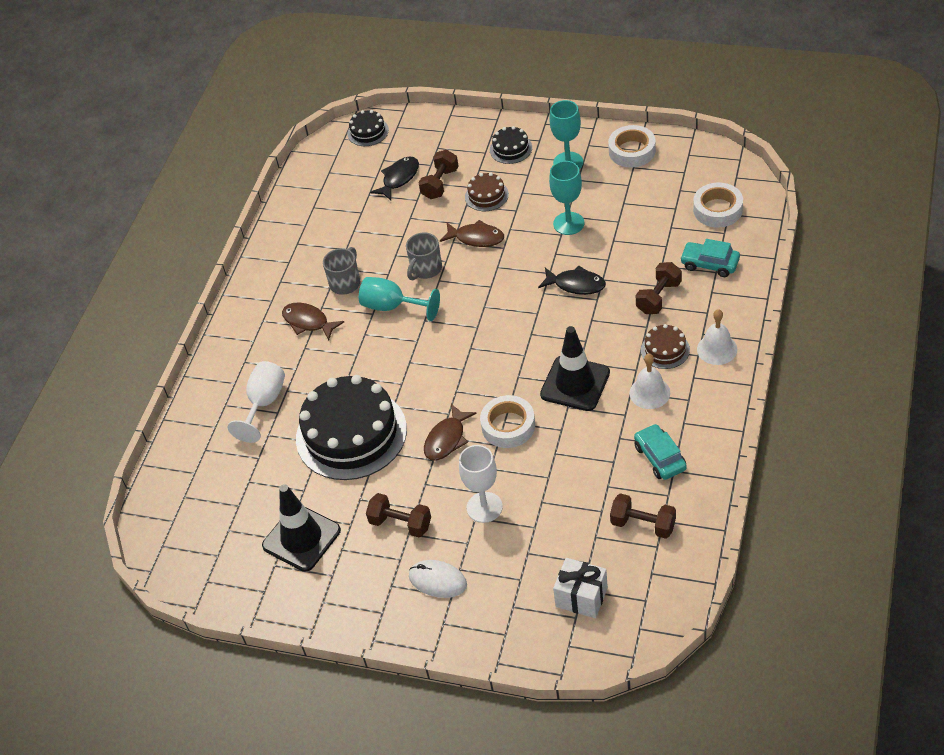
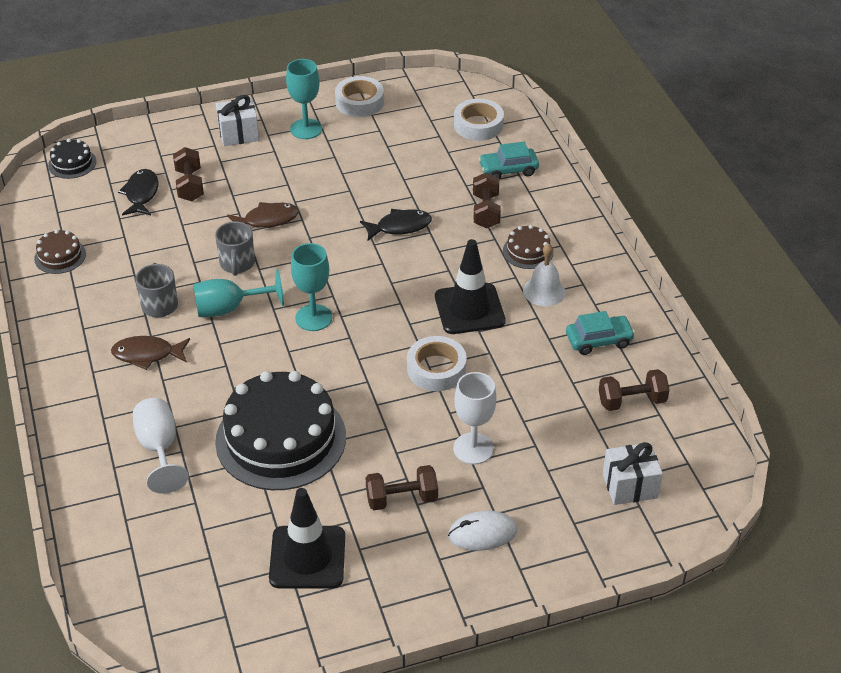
camera: 40 degrees left, 5 degrees down
(447, 439) = (385, 404): brown fish -> none
(486, 195) = (247, 181): brown cake -> brown cake (60, 256)
(511, 149) = (238, 134): black cake -> white gift
(568, 223) = (349, 179): turquoise goblet -> turquoise goblet (313, 318)
(660, 457) = (599, 340): turquoise car -> turquoise car turned 135 degrees clockwise
(717, 349) = (573, 235): white bell -> none

